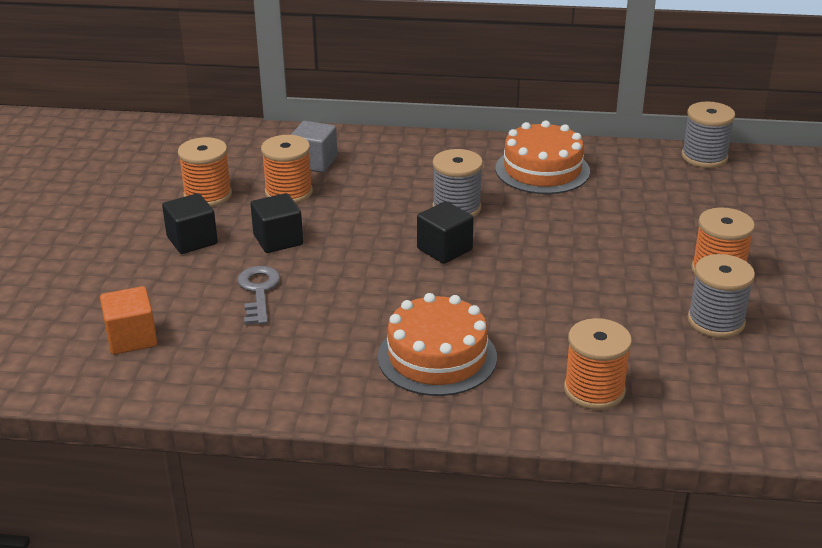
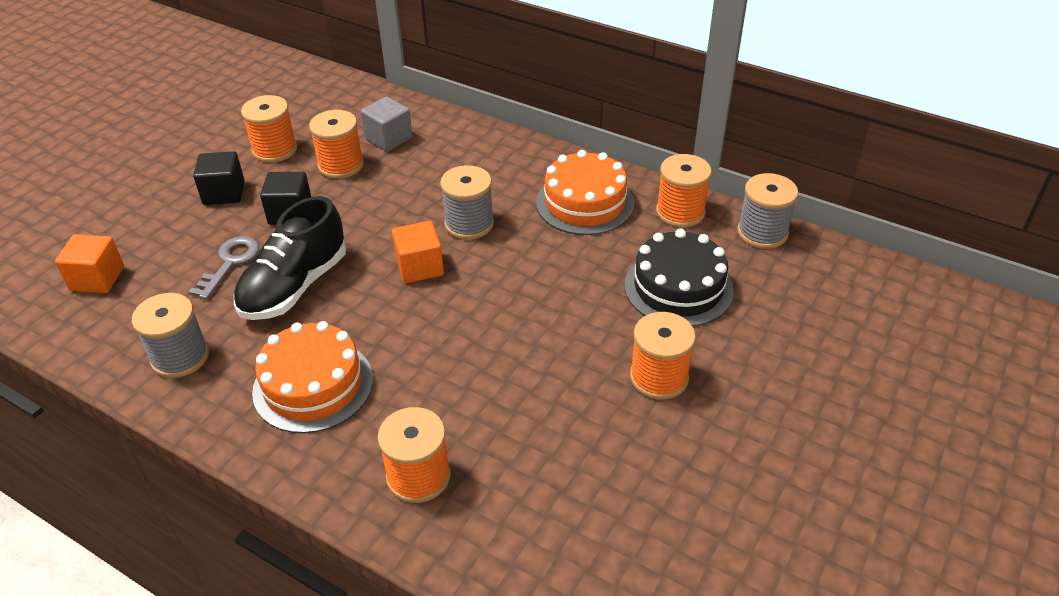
camera: 25 degrees right, 10 degrees up
(342, 292) = (295, 286): none -> black shoe
(444, 249) = (419, 267): black cube -> orange cube
(627, 158) = (680, 212): none -> orange spool
(675, 209) = (678, 288): none -> black cake
(716, 321) = (605, 438): grey spool -> grey spool (180, 357)

